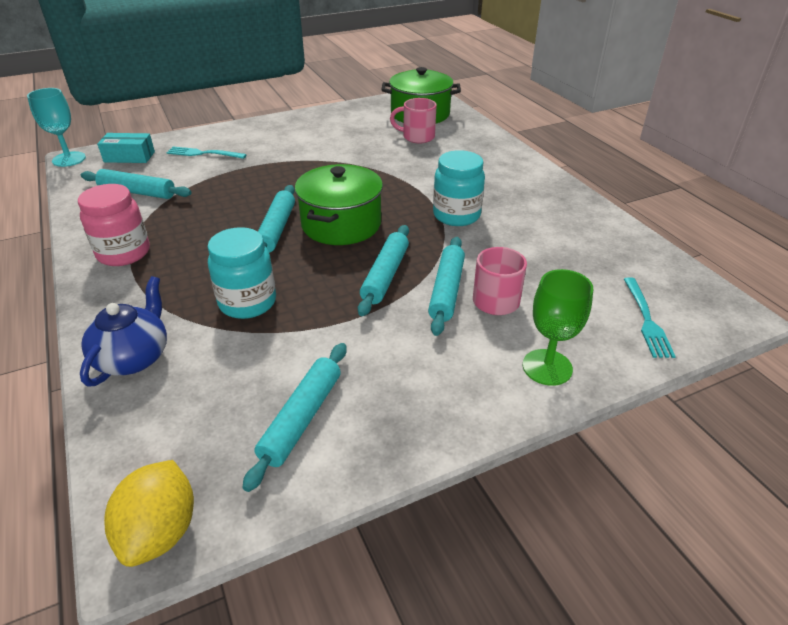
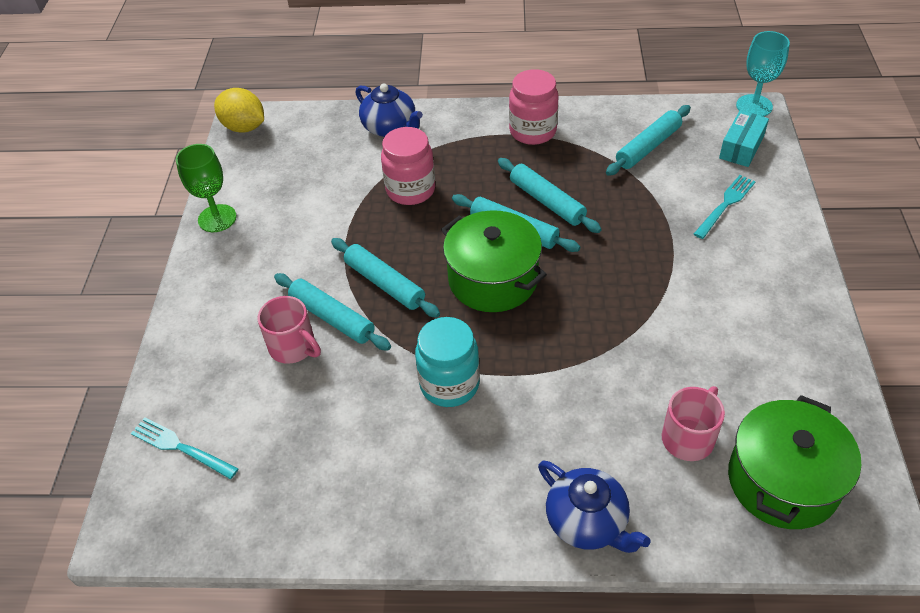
camera: 120 degrees right, 10 degrees up
(247, 302) = (410, 190): turquoise jar -> pink jar
(302, 418) = (270, 192): turquoise rolling pin -> turquoise rolling pin (547, 202)
(500, 152) = (587, 522): none -> blue teapot
(547, 367) = (198, 339): green goblet -> green goblet (217, 218)

